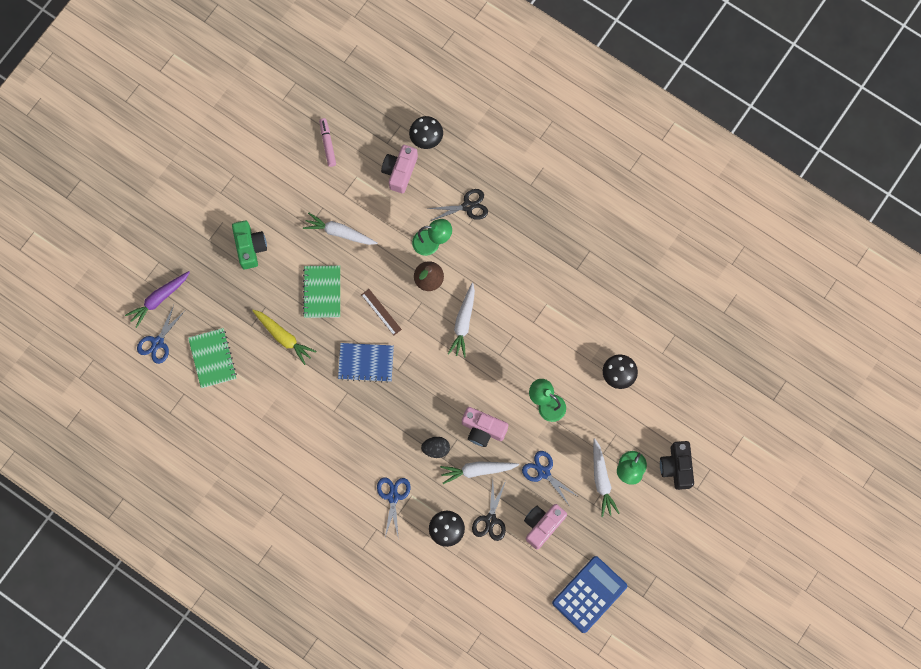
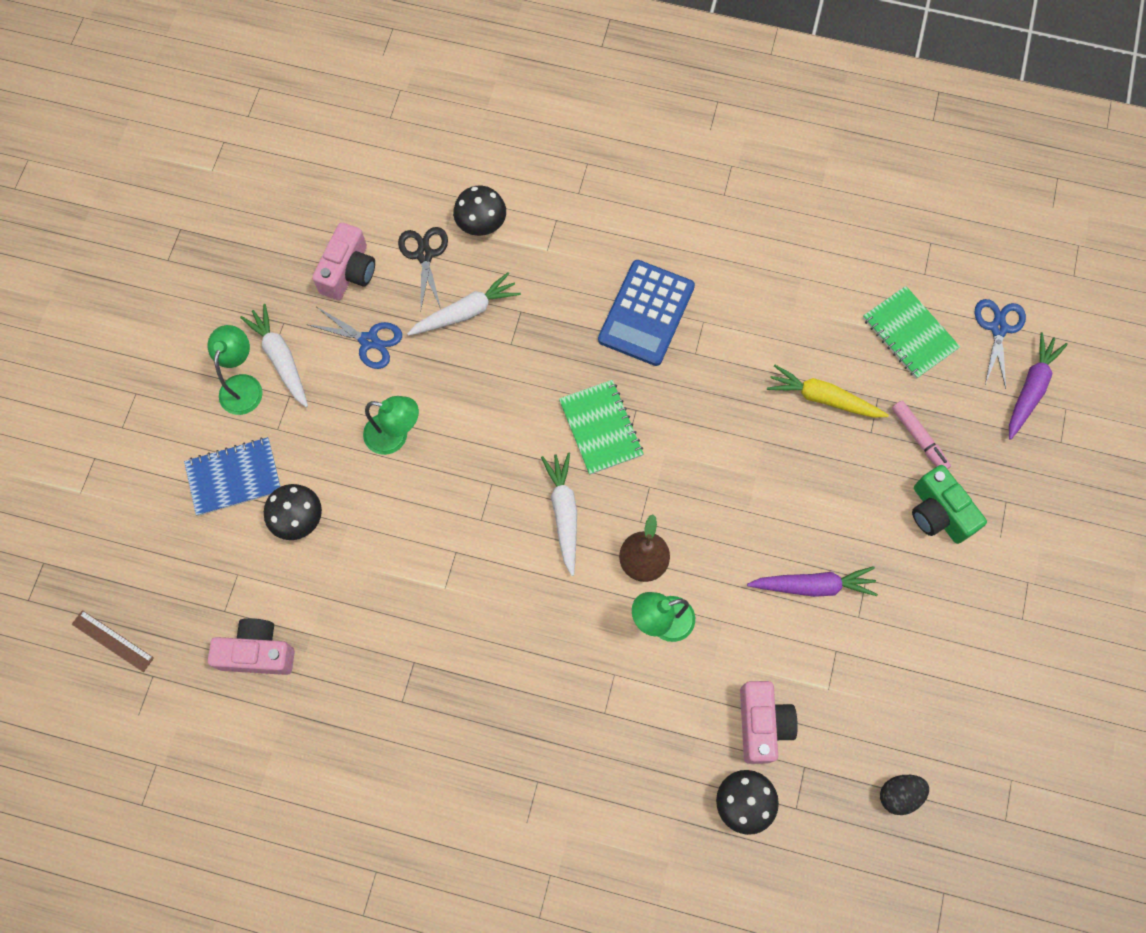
camera: 160 degrees right, 5 degrees down
(322, 292) = (797, 483): green notebook -> green notebook (601, 428)
(327, 144) = (900, 728): pink marker -> pink marker (919, 438)
(339, 232) = (813, 586): white carrot -> purple carrot
(366, 363) = (686, 403): blue notebook -> blue notebook (234, 477)
(381, 312) = (695, 485): brown ruler -> brown ruler (112, 641)
(393, 496) = (572, 239): blue scissors -> none
(436, 449) = (536, 320): black egg -> black egg (899, 794)
(468, 206) = (627, 705): black scissors -> none
(483, 429) = (478, 369): pink camera -> pink camera (258, 652)
(589, 594) = (256, 208): blue calculator -> blue calculator (646, 313)
(676, 467) = (173, 413): black camera -> none

